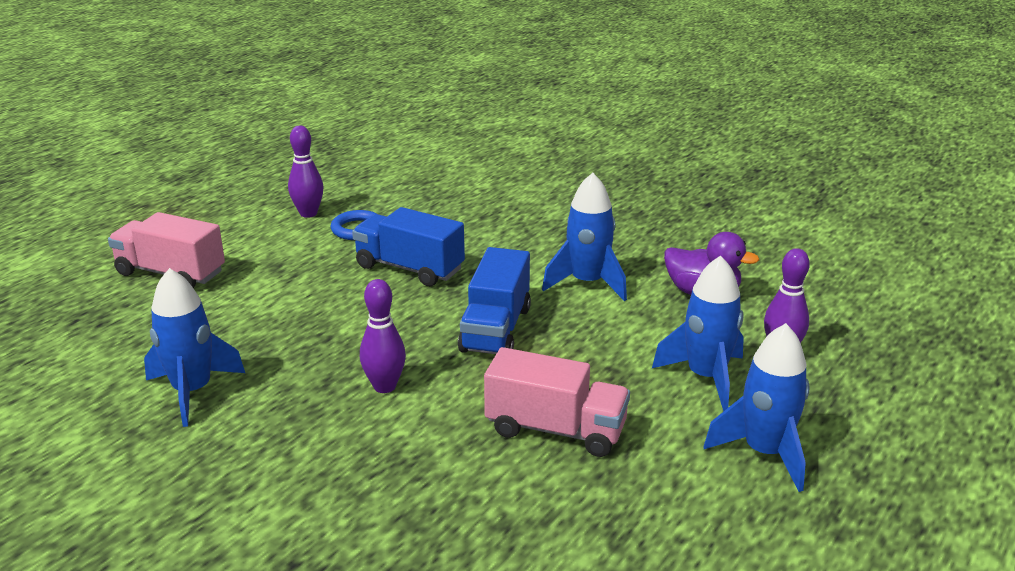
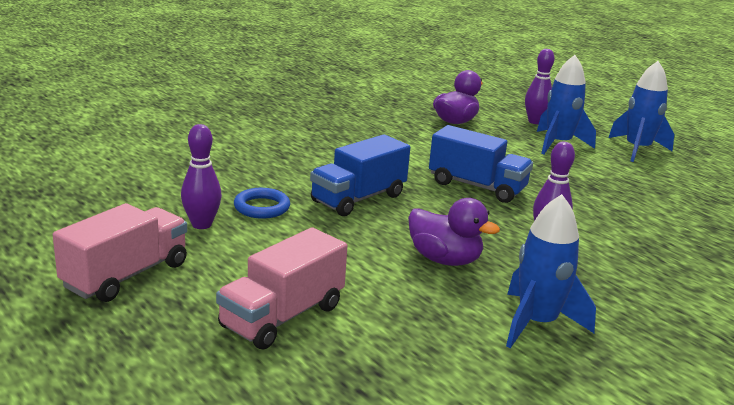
camera: 75 degrees left, 5 degrees down
(299, 330) = (444, 260): none -> purple duck
(556, 429) = (610, 193): pink truck -> pink truck (126, 275)
(587, 283) = (423, 147): blue rocket -> none

